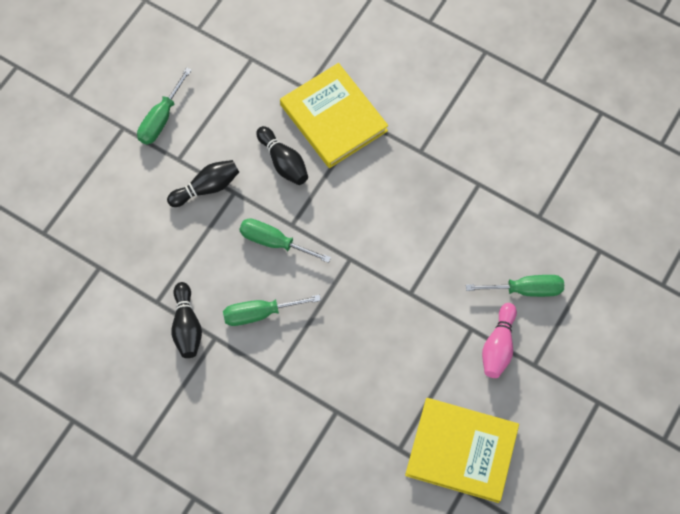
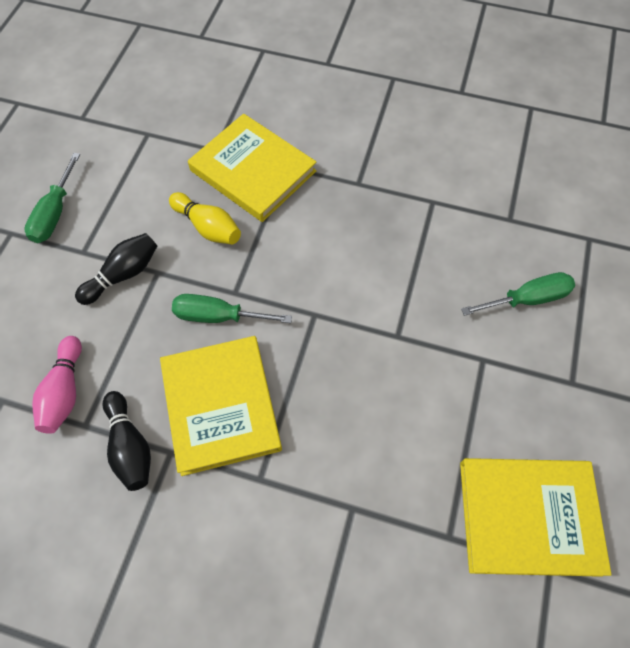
camera: 15 degrees left, 5 degrees down
(260, 313) = (221, 406): green screwdriver -> yellow book
(283, 162) = (208, 227): black bowling pin -> yellow bowling pin
(498, 346) = (522, 371): pink bowling pin -> pink bowling pin (65, 391)

